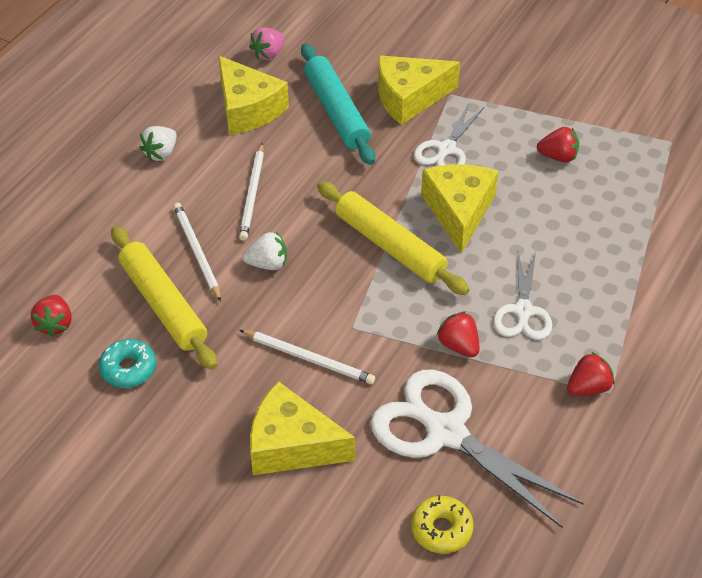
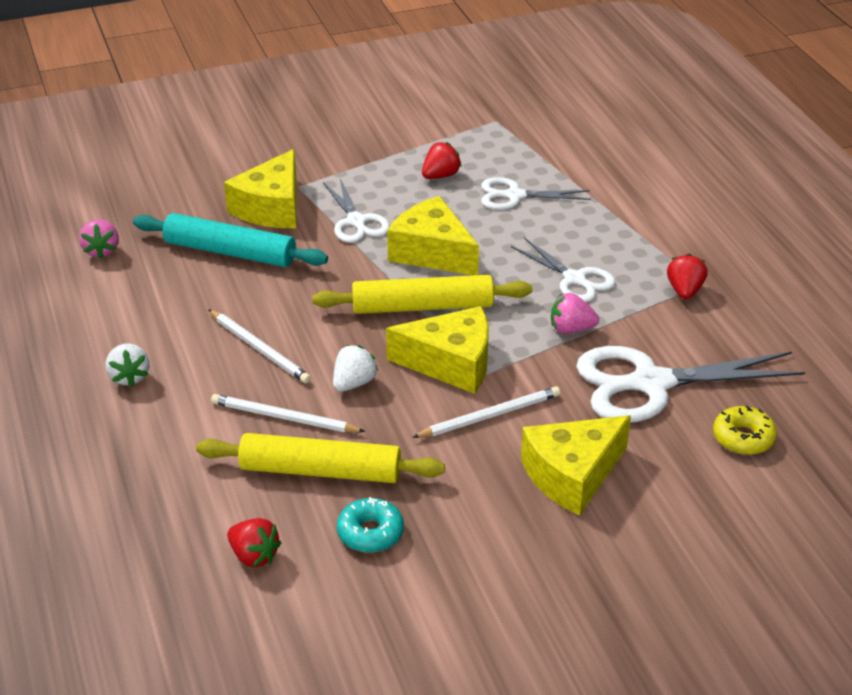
camera: 50 degrees left, 10 degrees down
(248, 109) = (151, 297): yellow cheese -> yellow cheese (451, 363)
(458, 345) = (571, 329): red strawberry -> pink strawberry
(586, 212) = (514, 196): none -> white scissors

